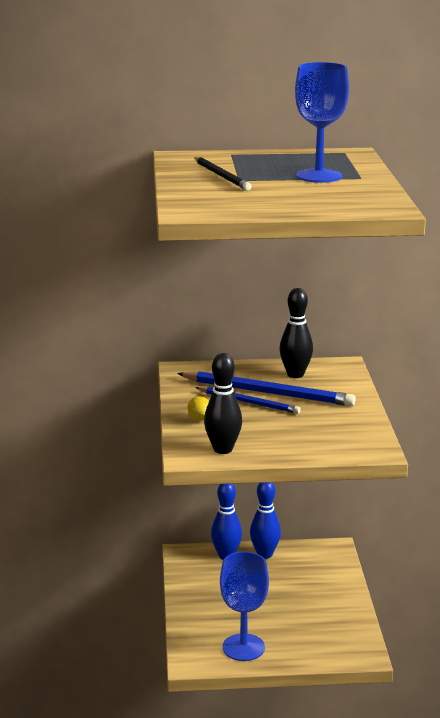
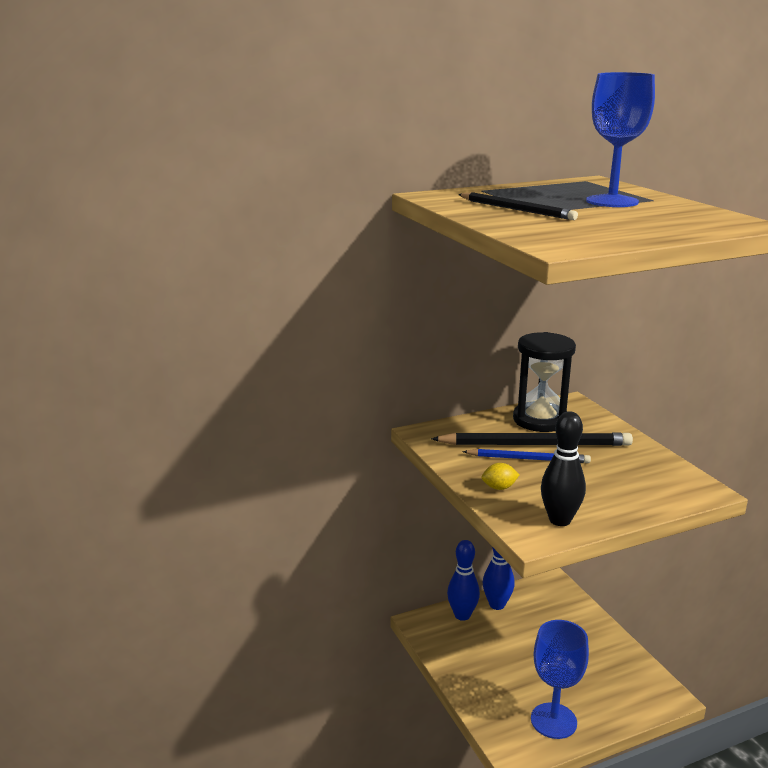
camera: 20 degrees left, 0 degrees up
(199, 419) = (499, 488): yellow lemon -> yellow lemon turned 60 degrees counterclockwise
(268, 393) = (535, 444): blue pencil -> black pencil
(295, 374) = (540, 420): black bowling pin -> black hourglass

